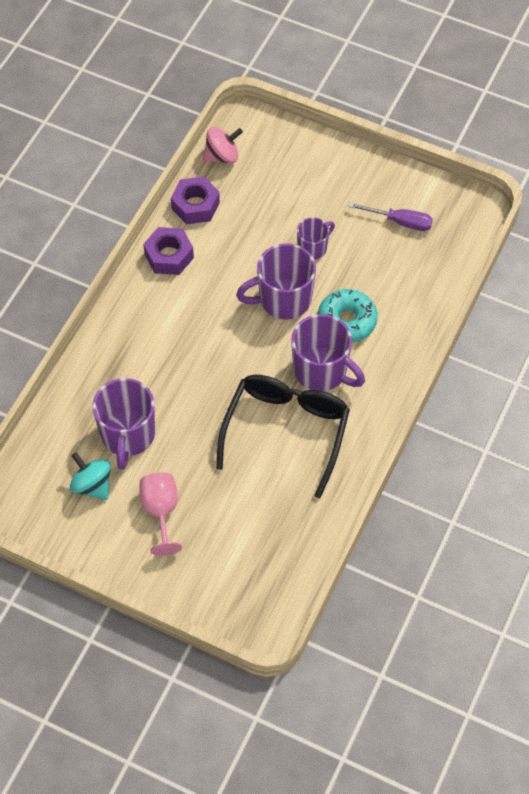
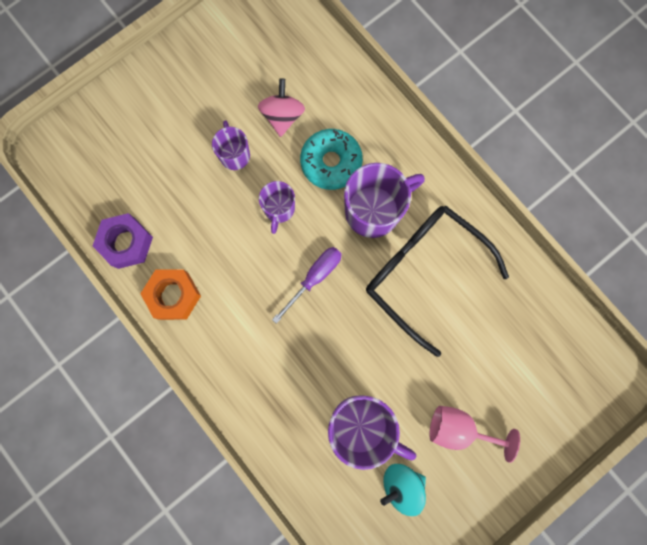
camera: 65 degrees left, 20 degrees up
(169, 256) = (173, 296): purple nut -> orange nut
(222, 156) = (80, 190): pink spinning top -> pink spinning top (282, 116)
(283, 299) = (279, 209): purple mug -> purple mug, size x0.57
(400, 222) = (245, 63): purple screwdriver -> purple screwdriver (314, 278)

